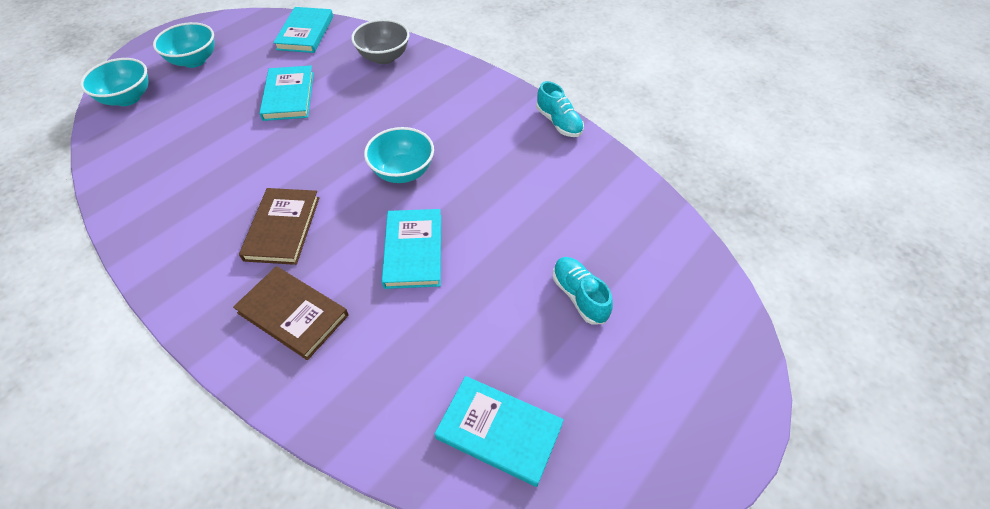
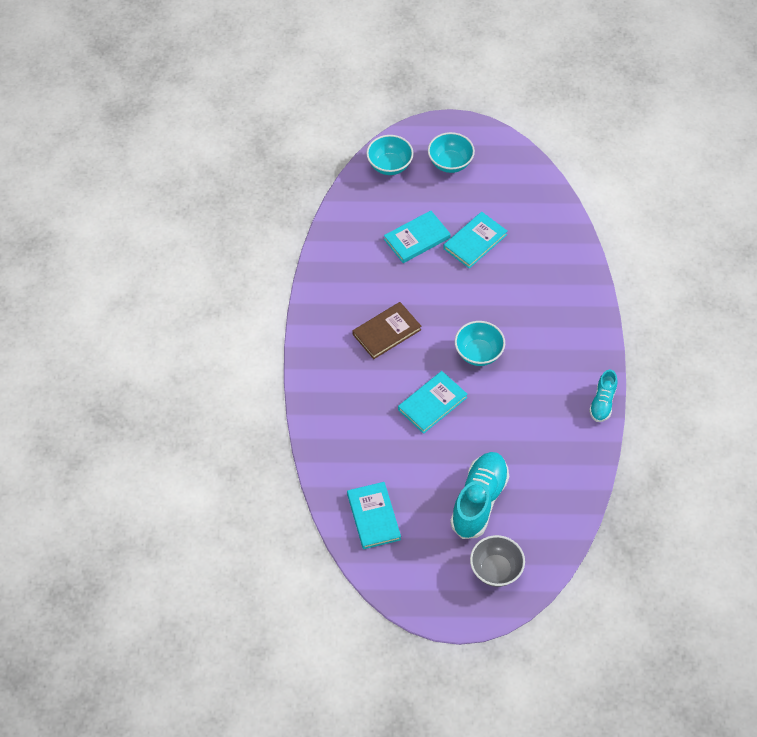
camera: 50 degrees right, 5 degrees up
(293, 314) = (347, 384): brown book -> none
(305, 33) = (537, 194): turquoise book -> turquoise book (417, 238)
(384, 57) = (561, 259): grey bowl -> grey bowl (496, 570)
(579, 296) = (479, 501): turquoise shoe -> turquoise shoe, size x1.79

